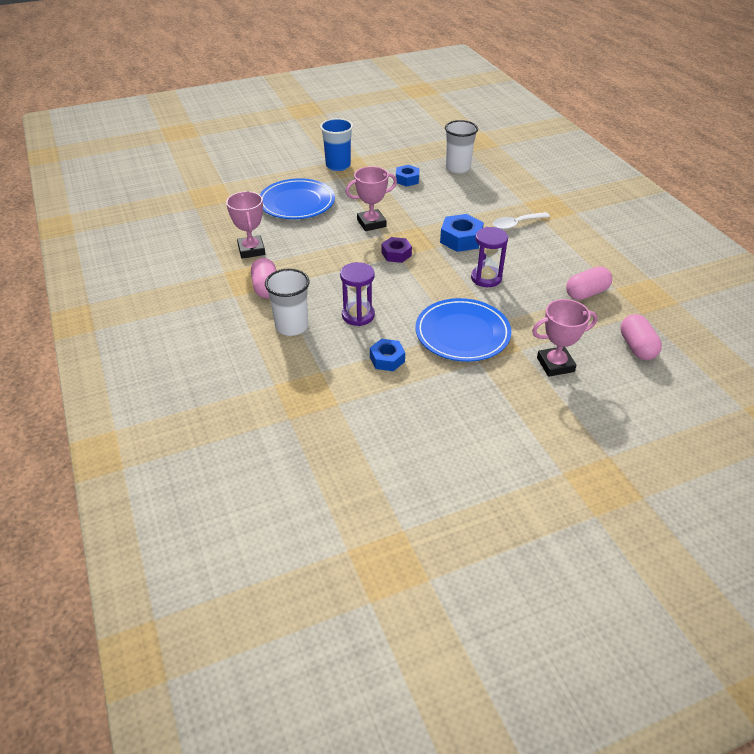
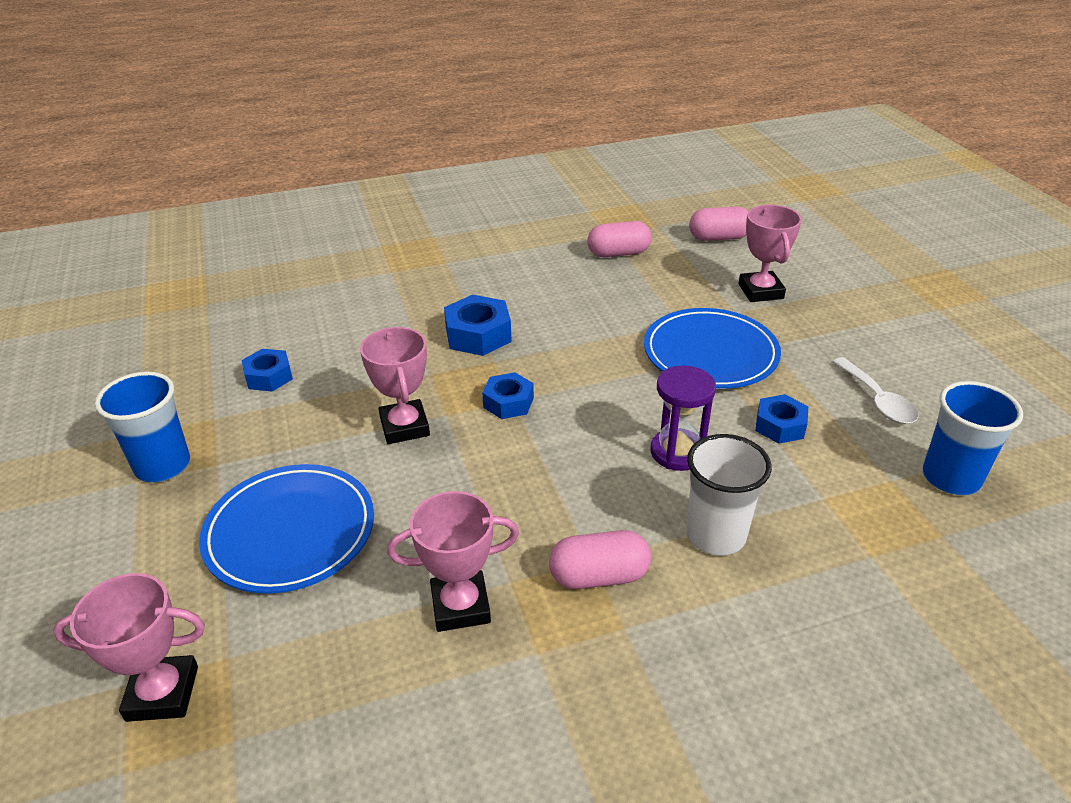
camera: 85 degrees left, 5 degrees down
(217, 190) = (162, 693): none -> pink trophy
(341, 433) = (951, 478): none -> blue cup
(396, 254) = (508, 402): purple nut -> blue nut
(458, 168) = (257, 319): white cup -> none
(486, 278) = (582, 322): purple hourglass -> none
(516, 224) = (449, 284): white spoon -> white spoon (877, 399)
(586, 293) = (618, 253): pink capsule -> pink capsule turned 75 degrees counterclockwise

